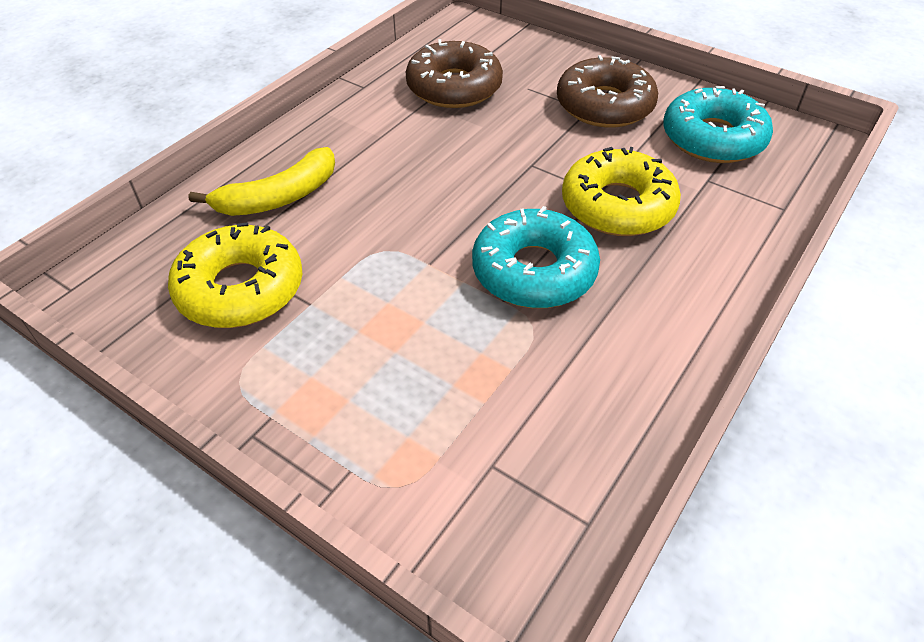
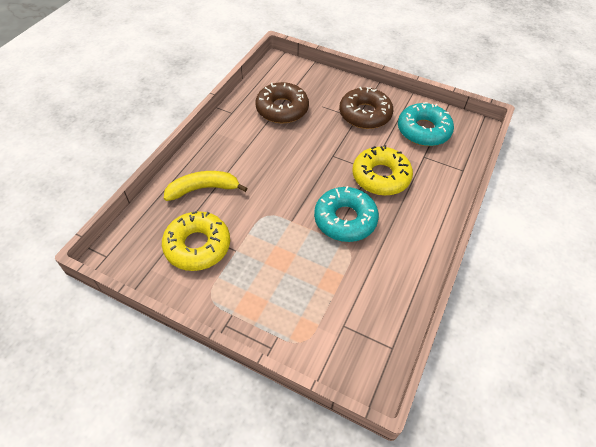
camera: 10 degrees left, 5 degrees up
(279, 197) = (203, 189): yellow banana -> yellow banana turned 150 degrees counterclockwise

